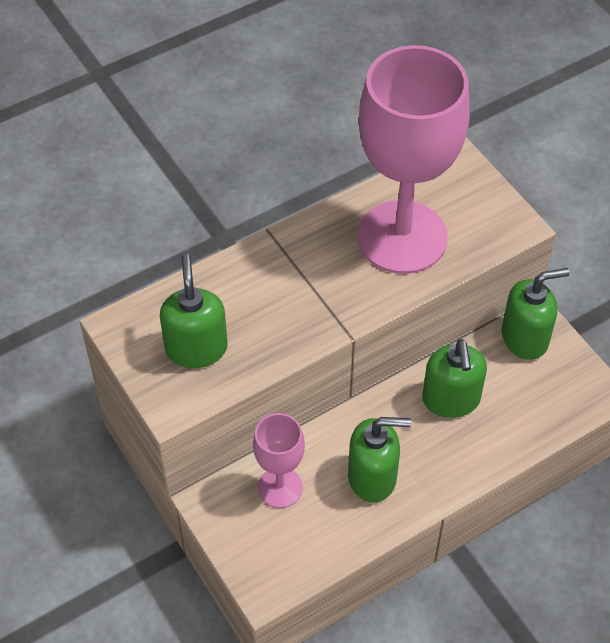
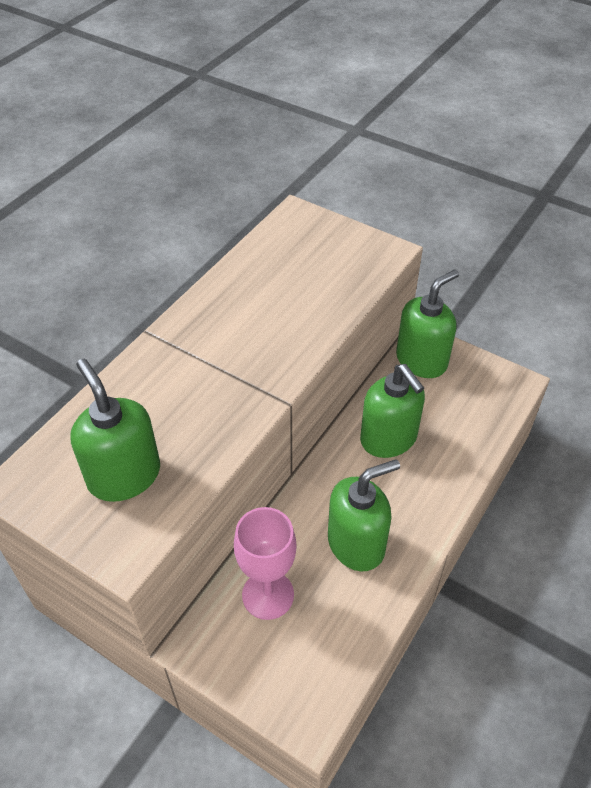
camera: 25 degrees left, 5 degrees down
(402, 237) = (285, 294): pink goblet -> none

